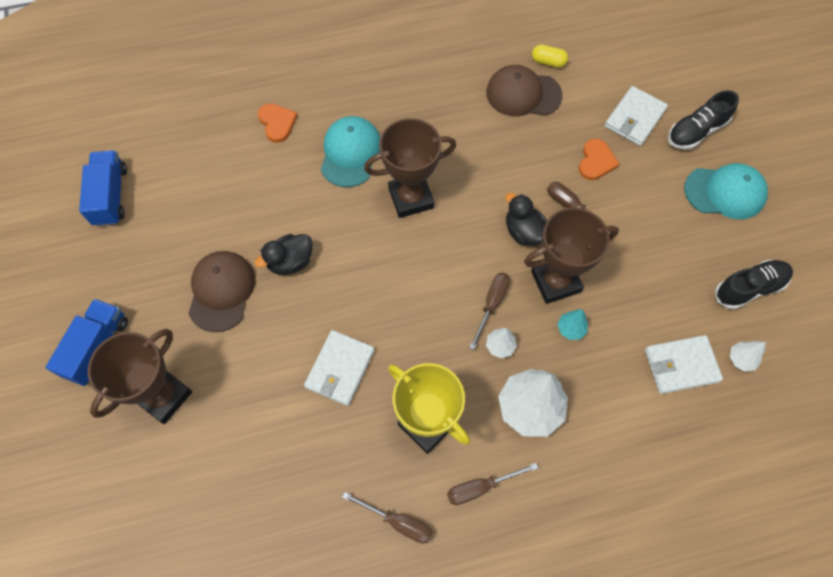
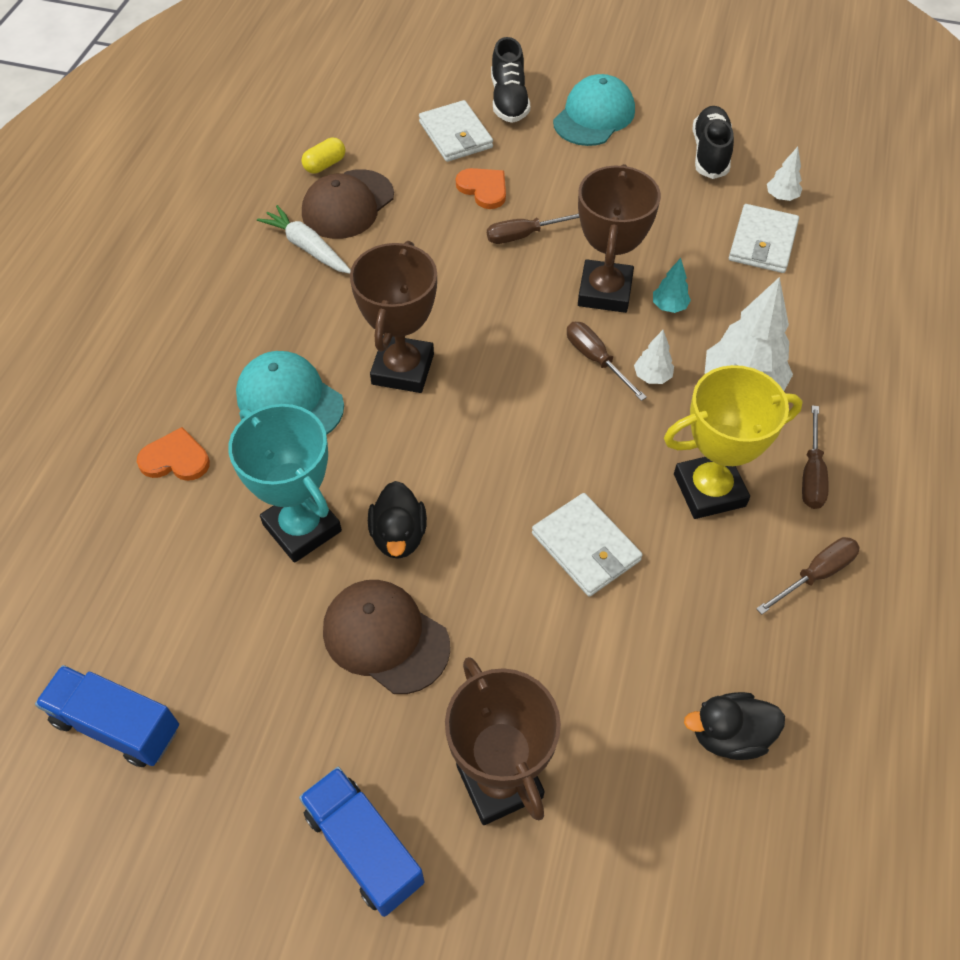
camera: 60 degrees left, 10 degrees down
(268, 210) = (302, 528): none -> turquoise trophy
(471, 94) = (307, 247): none -> white carrot
(523, 231) = (524, 289): black duck -> black duck (729, 735)

